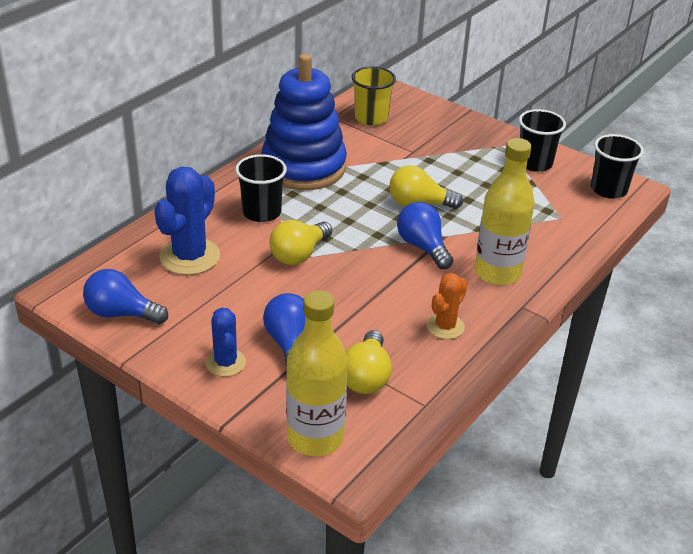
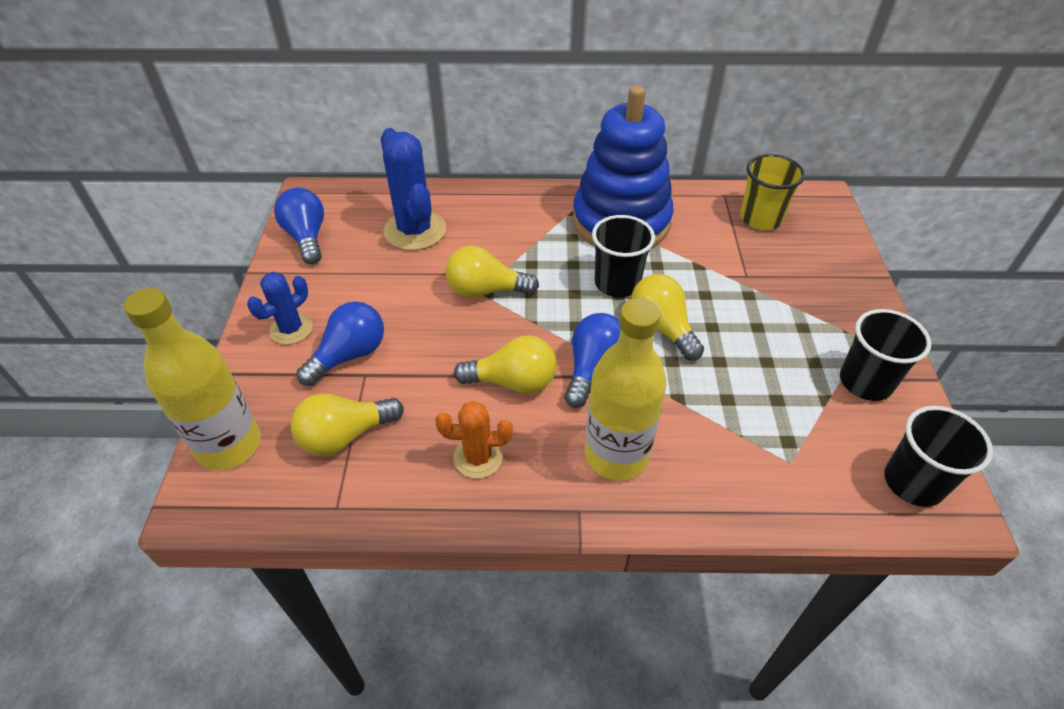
camera: 55 degrees right, 10 degrees up
(190, 257) = (415, 230): blue cactus -> blue cactus turned 75 degrees clockwise
(261, 212) = (522, 235): black cup -> black cup (617, 283)
(398, 283) = (513, 382): none -> yellow light bulb

